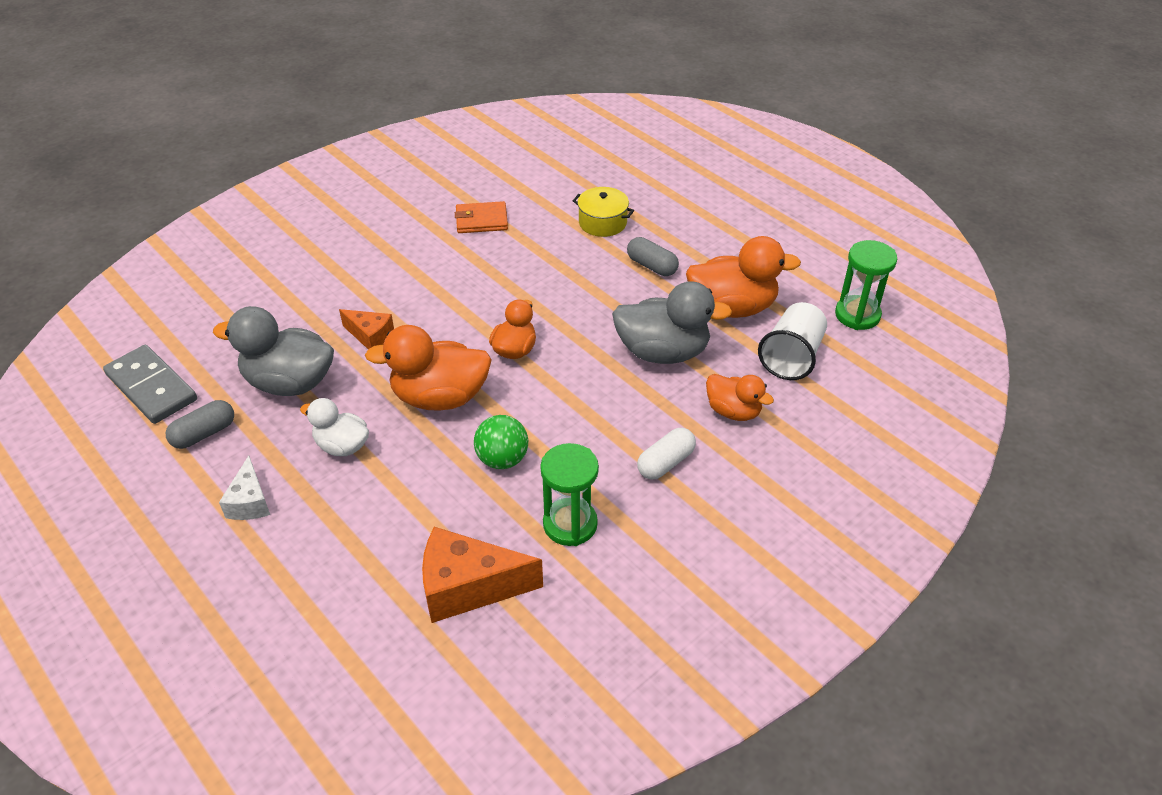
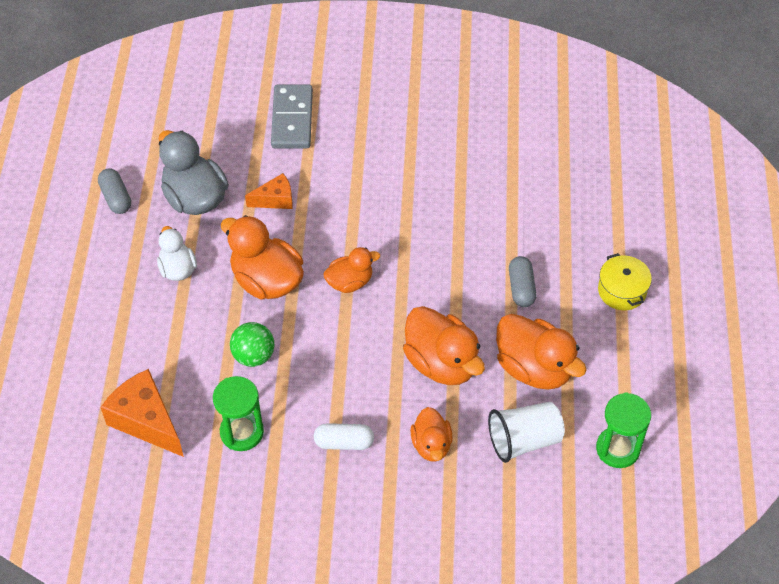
camera: 45 degrees right, 10 degrees up
(151, 387) = (120, 139): grey domino -> grey domino (292, 119)
(204, 434) = (116, 198): grey capsule -> grey capsule turned 60 degrees clockwise
(250, 502) = (95, 266): white cheese -> none
(370, 336) = (275, 199): orange cheese -> orange cheese turned 90 degrees counterclockwise
(481, 220) = (449, 155): orange wallet -> none
(602, 222) = (533, 222): yellow pot -> yellow pot (622, 291)
(663, 352) = (442, 363): grey duck -> orange duck

